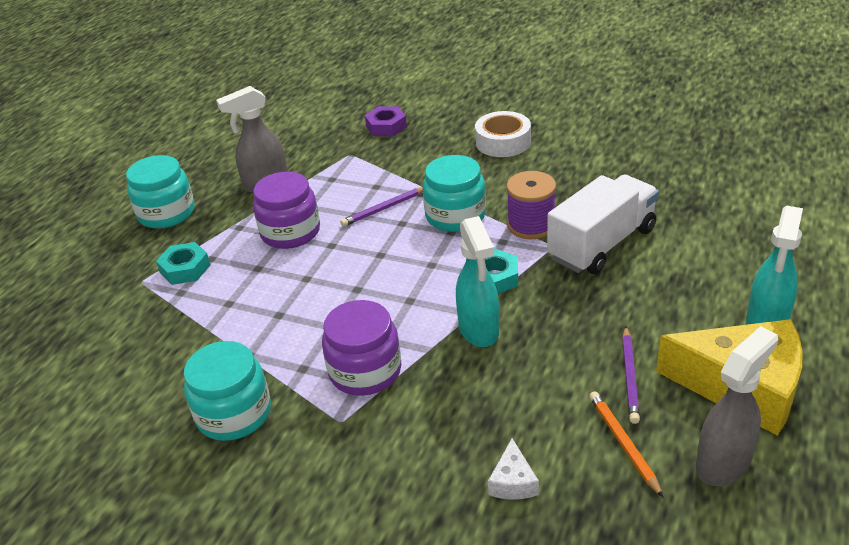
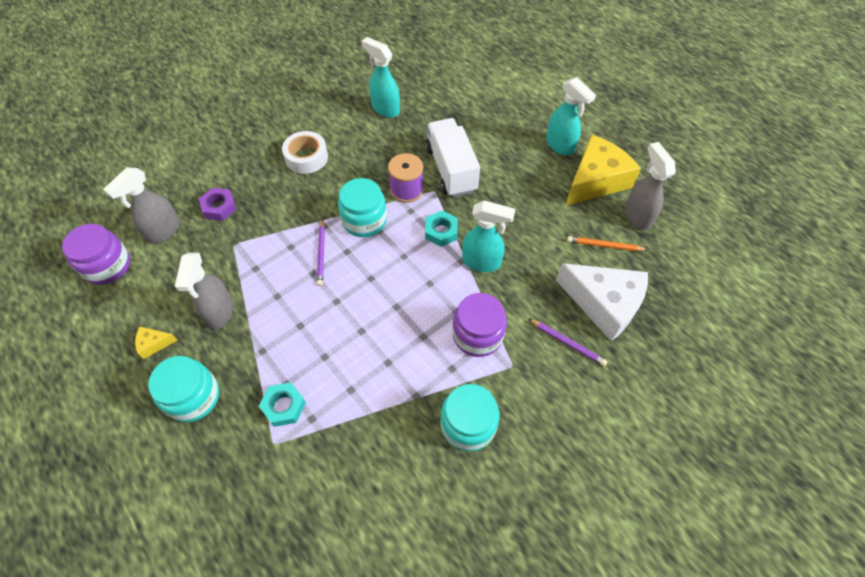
camera: 65 degrees left, 20 degrees up
(208, 168) = (154, 344): none -> yellow cheese
(290, 232) = (299, 320): purple jar -> purple jar (107, 266)
(331, 114) = (163, 231): none -> grey spray bottle
(513, 482) = (604, 304): white cheese -> white cheese, size x2.42
(630, 377) = (562, 217): purple pencil -> purple pencil (567, 343)
(638, 157) = (385, 109): none -> turquoise spray bottle

